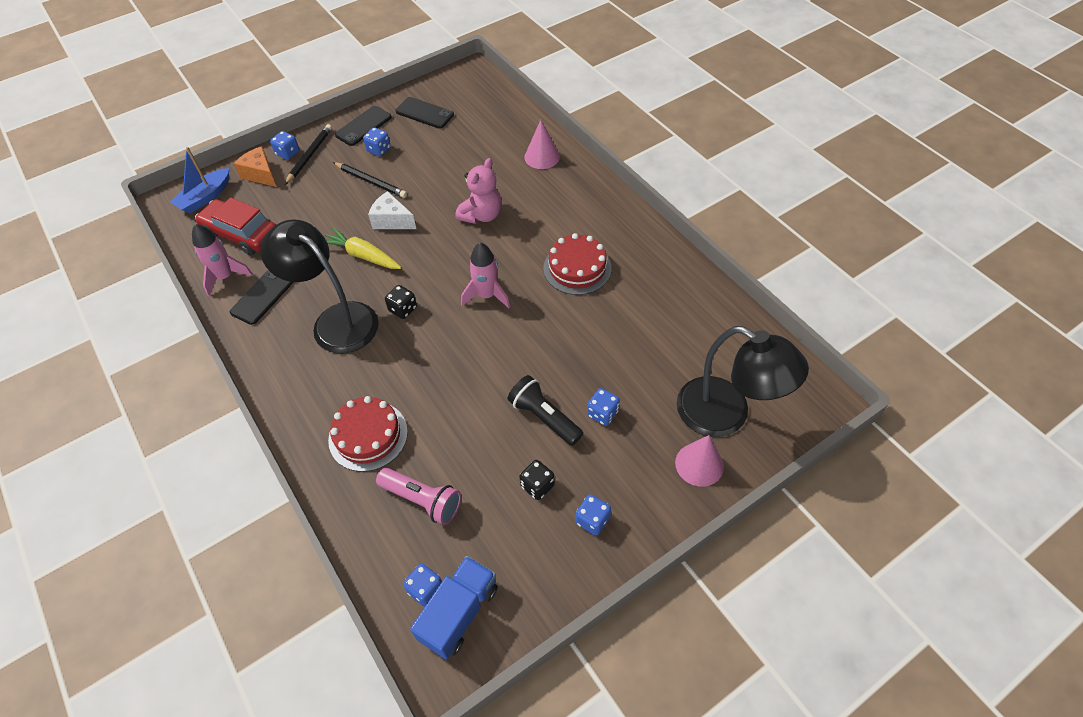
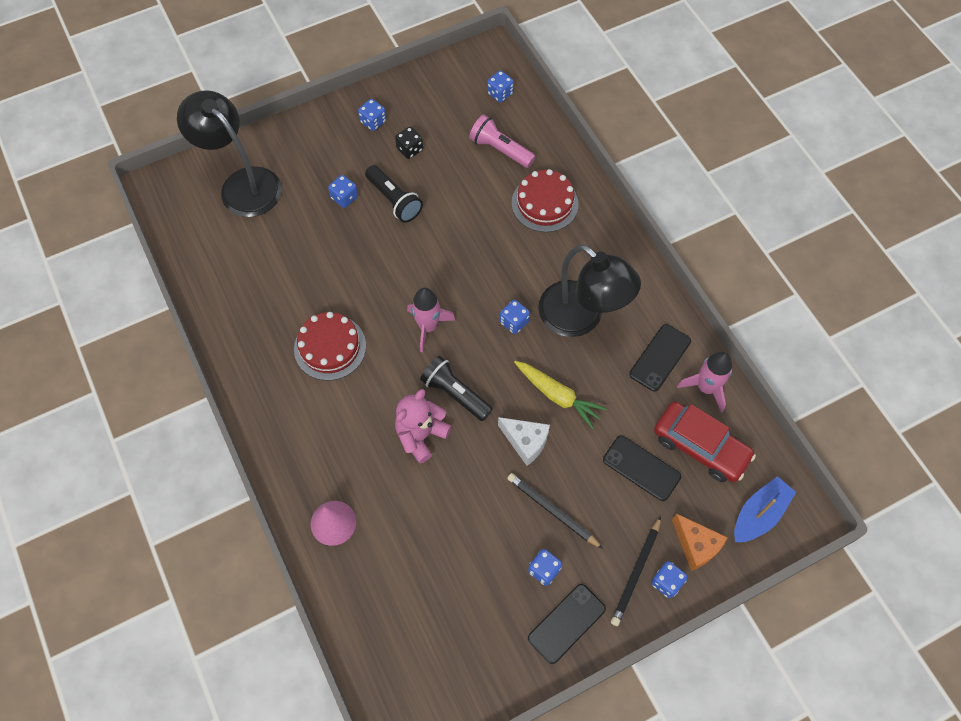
camera: 175 degrees left, 10 degrees up
(403, 309) = (514, 322): black dice -> blue dice
(424, 113) = (480, 638): black phone -> black phone (641, 468)
(455, 247) = (455, 393): none -> black flashlight
(459, 613) = (477, 78): blue truck -> none
(699, 464) = (280, 150): pink cone -> none

